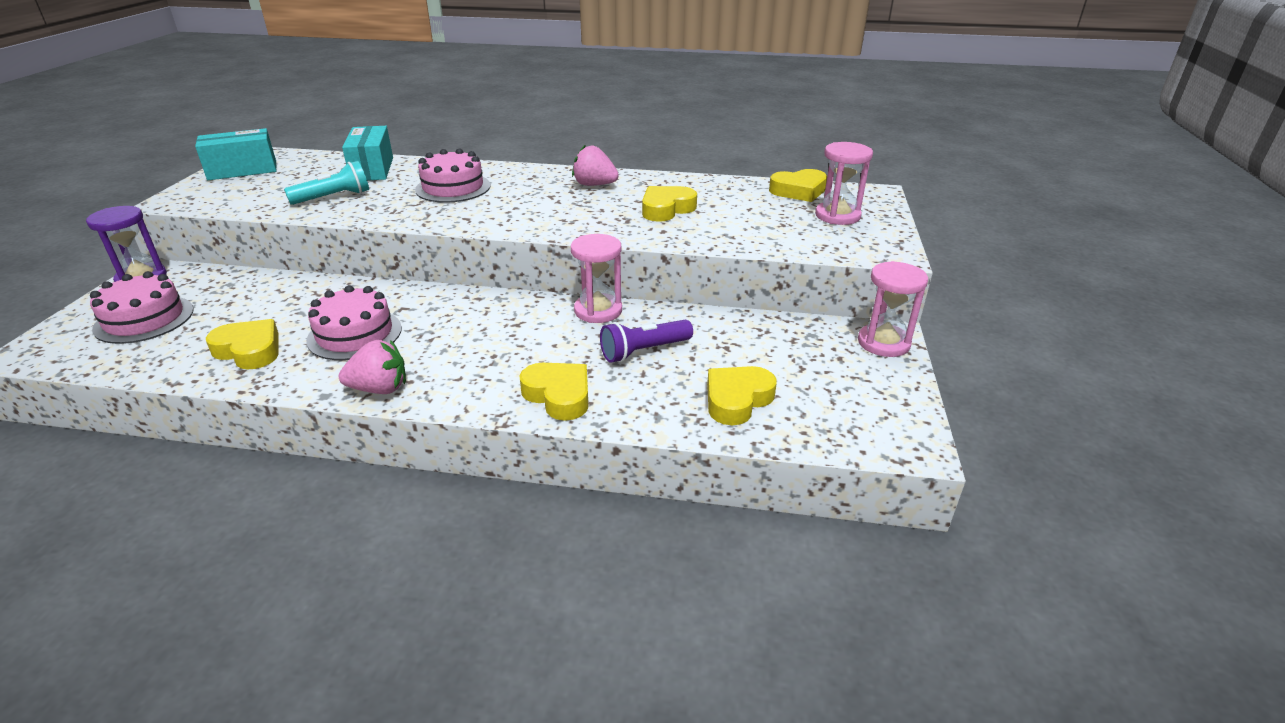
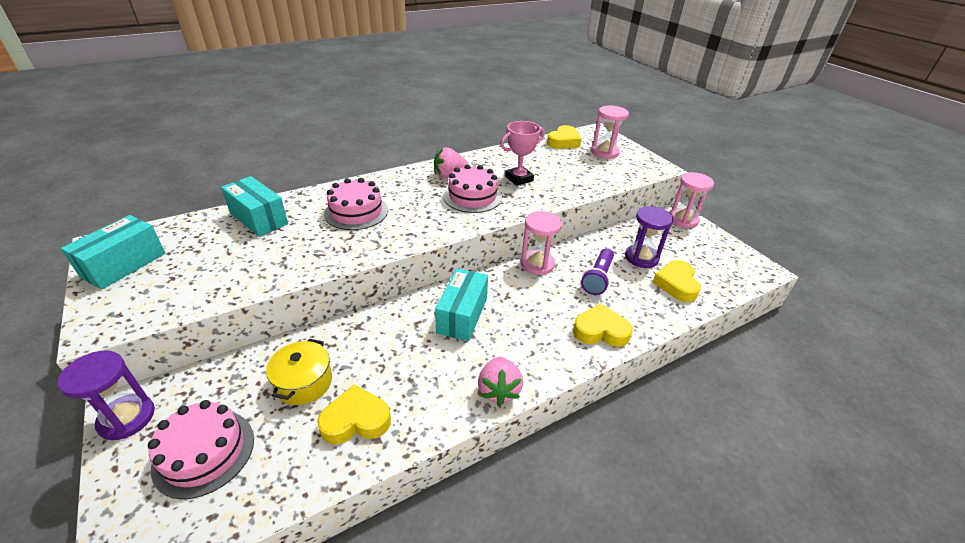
camera: 40 degrees left, 5 degrees up
(259, 309) = (304, 382): none -> yellow pot
(334, 197) = (271, 257): turquoise flashlight -> none
(355, 334) = (416, 361): pink cake -> pink cake (472, 196)
(379, 389) = (499, 390): pink strawberry -> pink strawberry turned 135 degrees clockwise
(449, 320) = (462, 315): none -> turquoise box
(666, 209) = (519, 178): yellow heart -> pink trophy
(739, 356) = (641, 258): none -> purple hourglass

